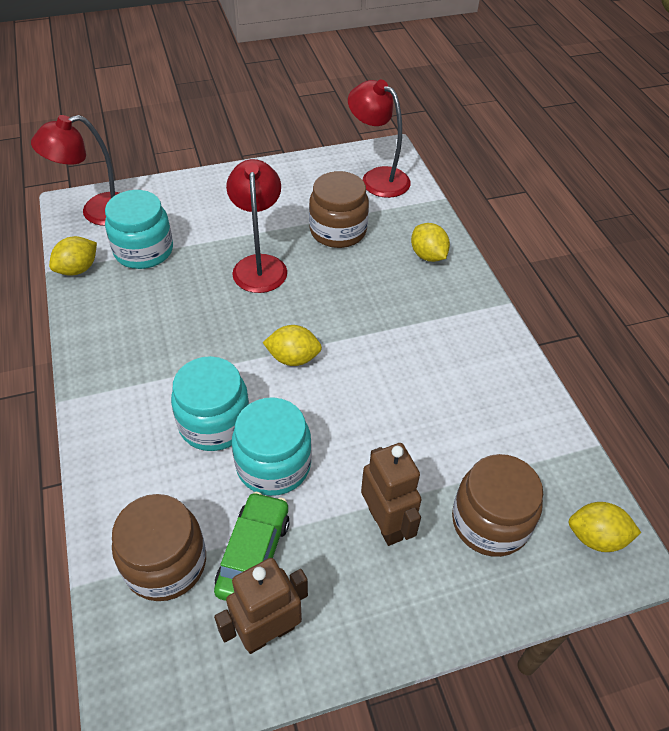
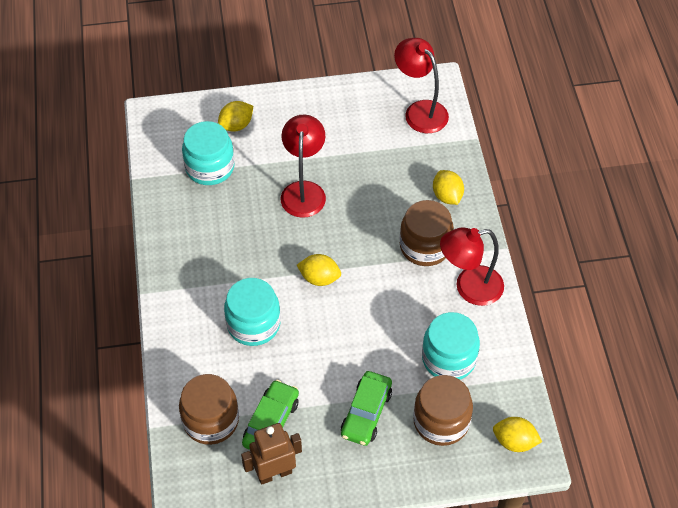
camera: 10 degrees right, 5 degrees up
(78, 269) = (156, 180): yellow lemon -> yellow lemon (236, 125)
(97, 212) = (173, 124): red lamp -> red lamp (469, 288)
(273, 465) = (293, 361): turquoise jar -> turquoise jar (448, 358)
(338, 231) = (375, 164): brown jar -> brown jar (425, 246)
(385, 523) = (366, 413): brown robot -> green car

